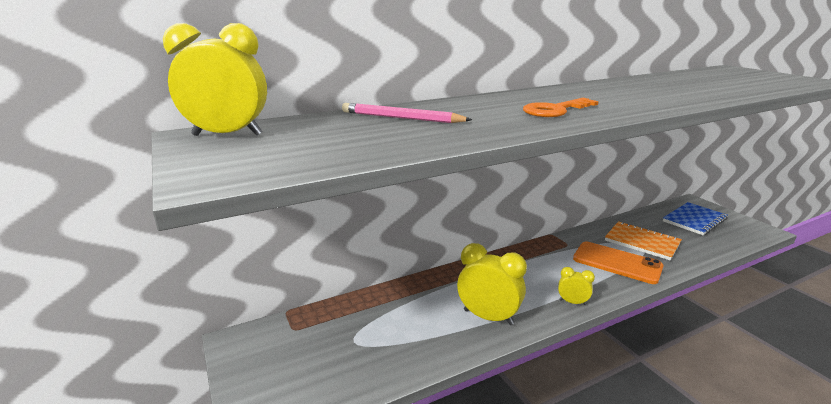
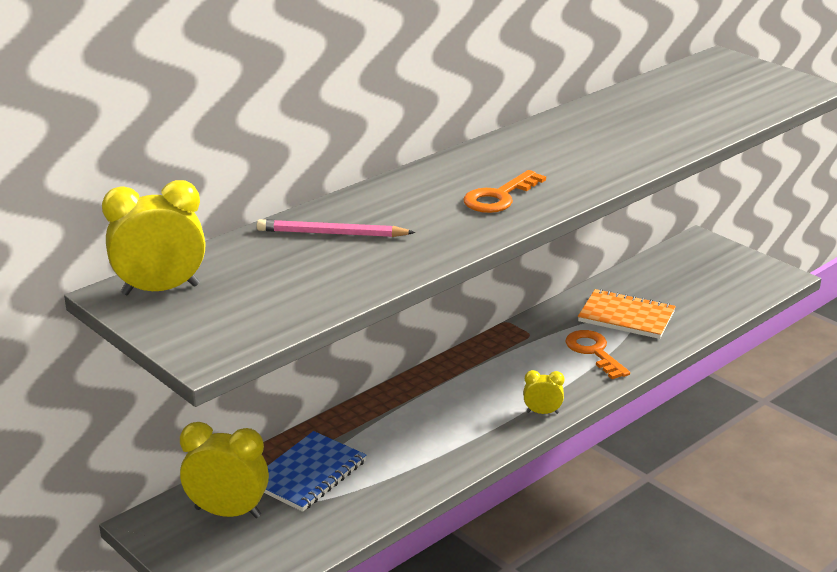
camera: 15 degrees left, 5 degrees up
(488, 317) = (445, 446): yellow clock -> yellow clock (228, 512)
(617, 263) = (594, 352): orange phone -> orange key
(694, 220) = (697, 272): blue notebook -> blue notebook (308, 474)

